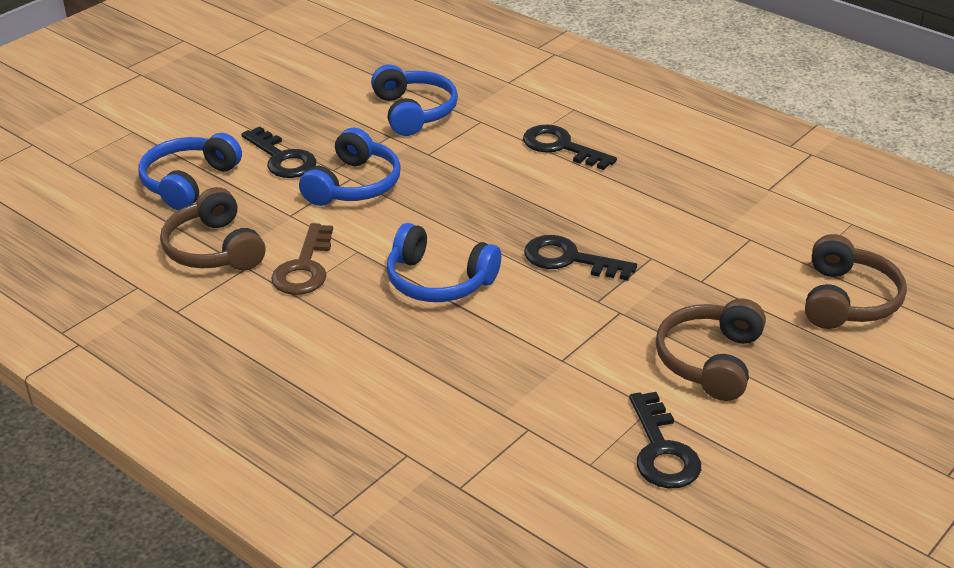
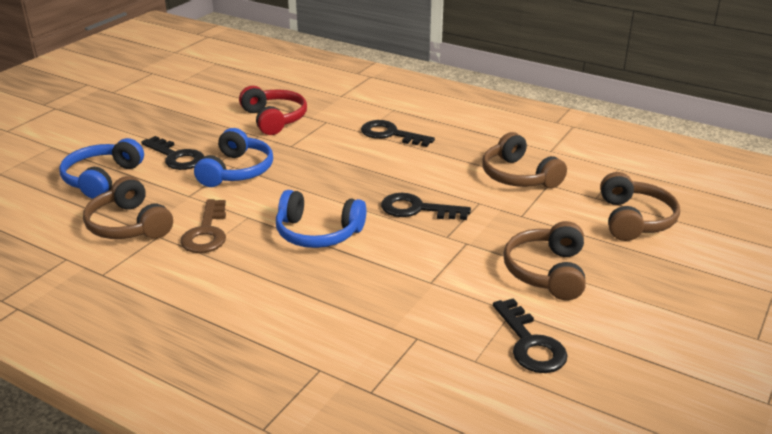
camera: 10 degrees left, 5 degrees down
(414, 112) = (274, 119): blue headphones -> red headphones
(714, 223) = (518, 176): none -> brown headphones

